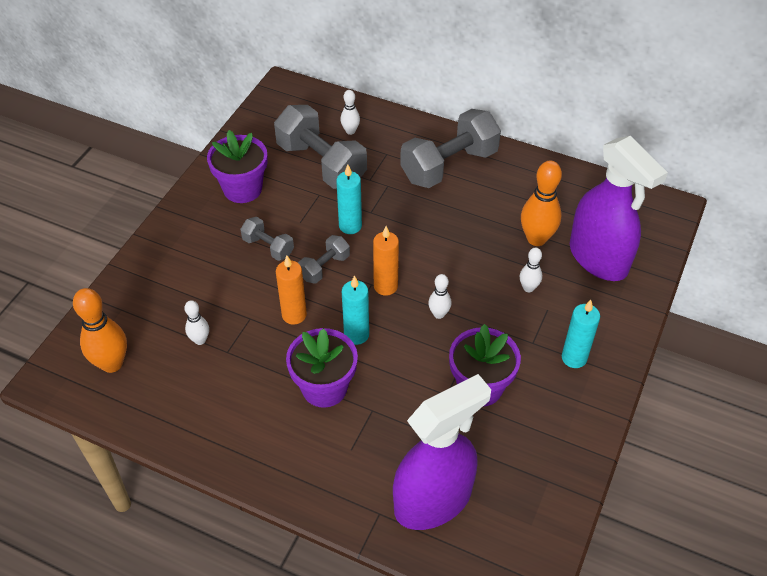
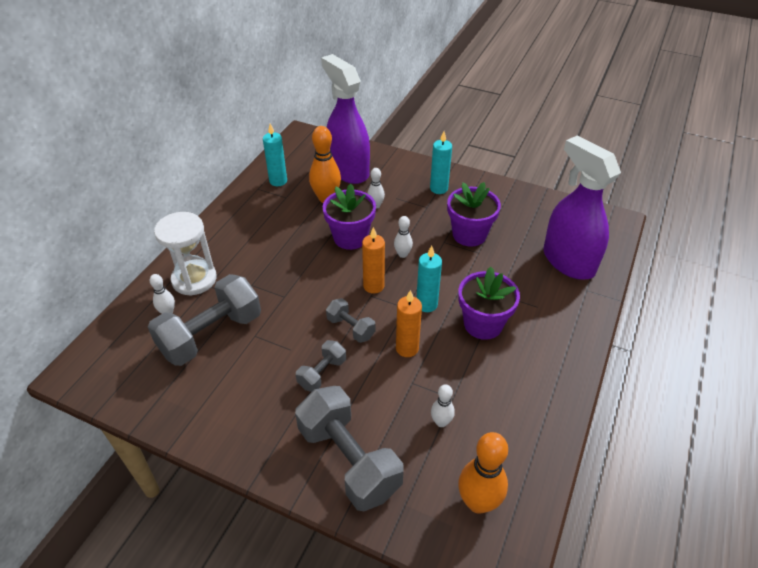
camera: 90 degrees left, 5 degrees down
(242, 189) = (235, 402): purple flower pot -> purple flower pot (350, 237)
(350, 226) = (300, 310): turquoise candle -> turquoise candle (278, 181)
(394, 143) = (194, 279): none -> white hourglass
(449, 166) = (234, 243): grey dumbbell -> grey dumbbell (349, 460)
(598, 259) = (348, 170): purple spray bottle -> purple spray bottle turned 90 degrees counterclockwise

